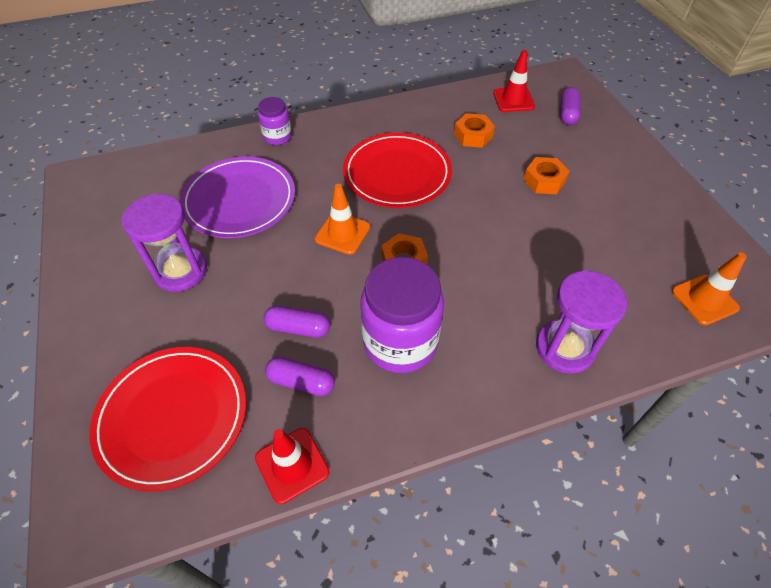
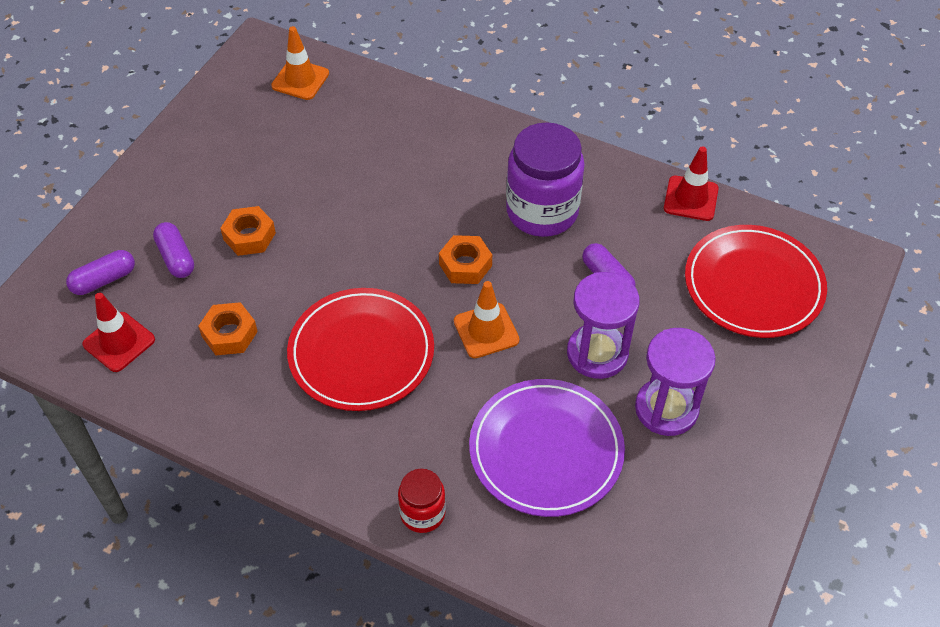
camera: 135 degrees left, 0 degrees up
(277, 137) = (422, 513): purple jar -> red jar
(301, 382) = (640, 240): purple capsule -> purple capsule (176, 257)
(564, 348) = (436, 126): purple hourglass -> purple hourglass (597, 353)

